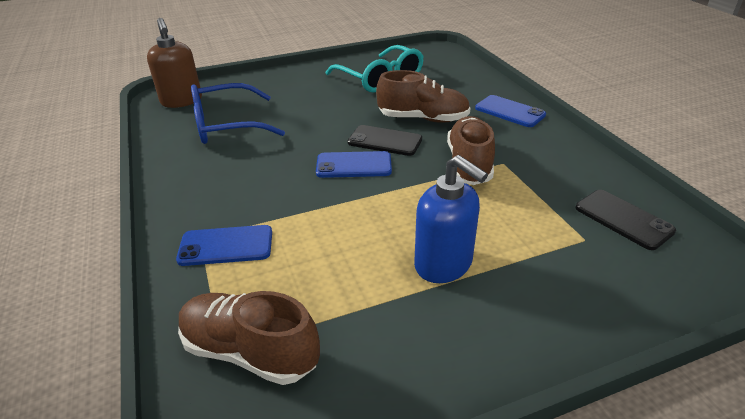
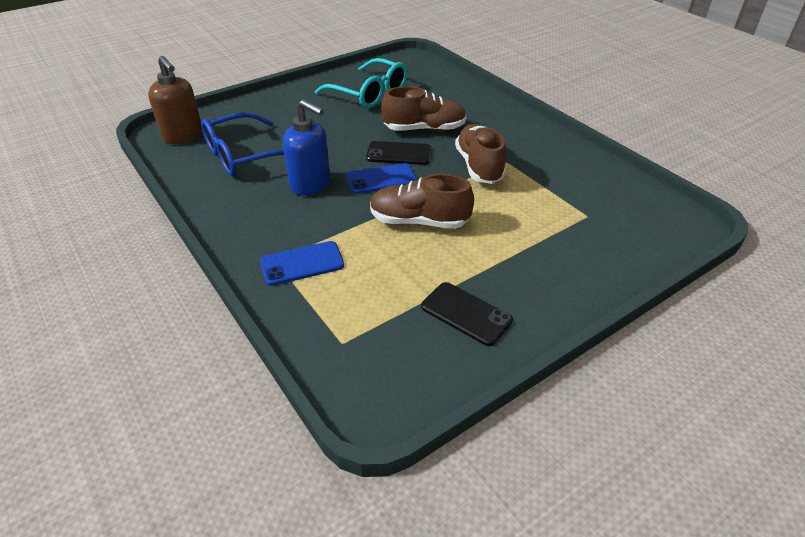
camera: 15 degrees left, 5 degrees up
(250, 352) = (365, 339): brown shoe -> brown shoe (419, 221)
(443, 265) = (488, 251): blue soap dispenser -> blue soap dispenser (310, 184)
(509, 111) = (496, 114): blue phone -> none
(623, 219) = (611, 196): black phone -> black phone (466, 314)

